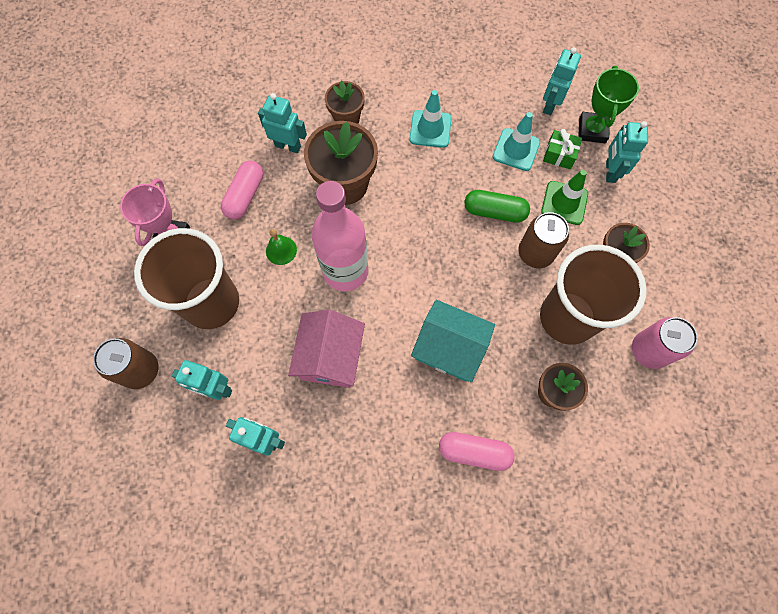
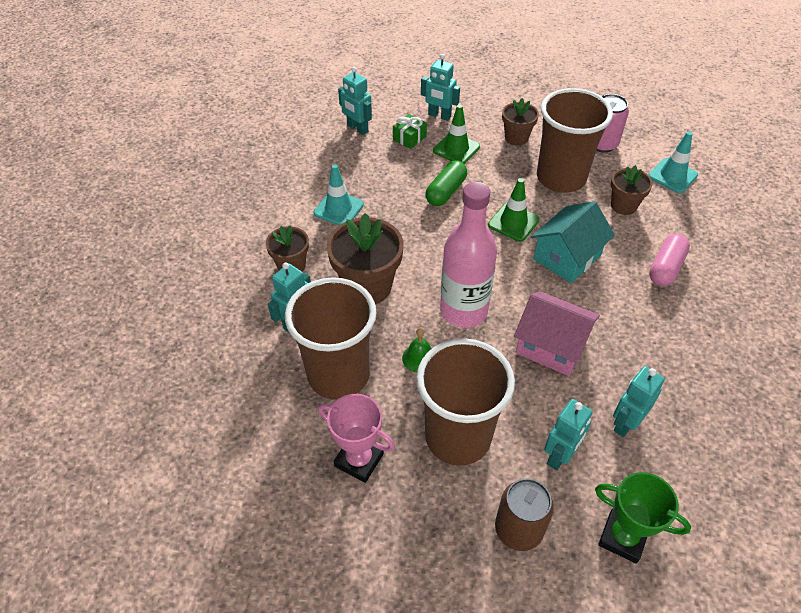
camera: 70 degrees left, 20 degrees down
(245, 196) = (338, 375): pink capsule -> brown cup
(477, 286) = (513, 222): none -> green traffic cone
(516, 149) = (391, 161): turquoise traffic cone -> turquoise traffic cone (672, 176)
(535, 253) = (496, 179): brown can -> none
(592, 130) = (396, 113): green trophy -> green trophy (622, 537)

